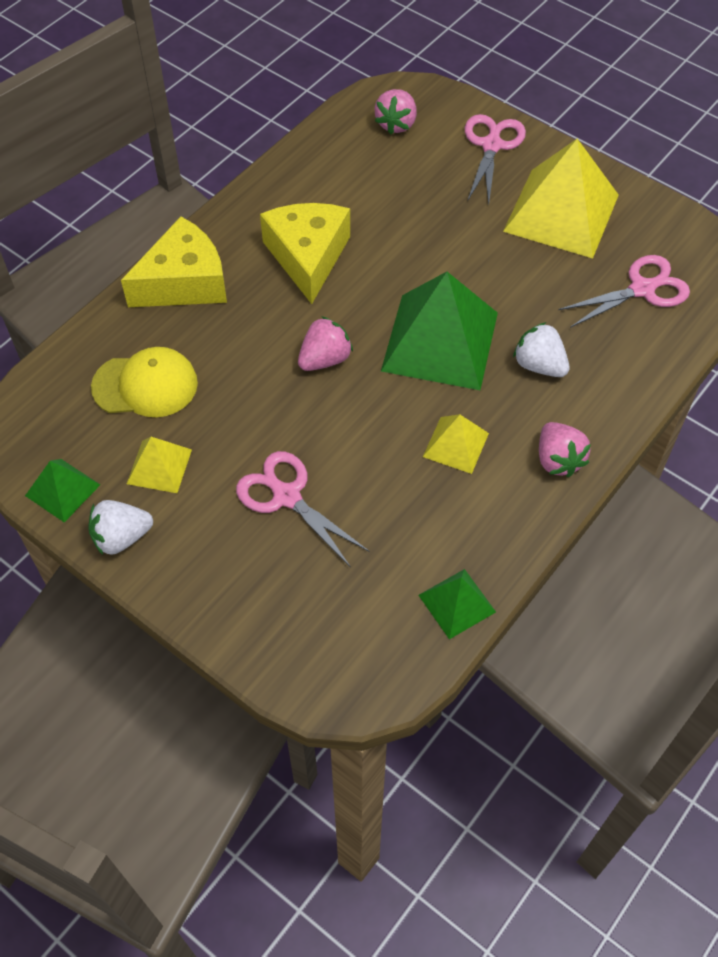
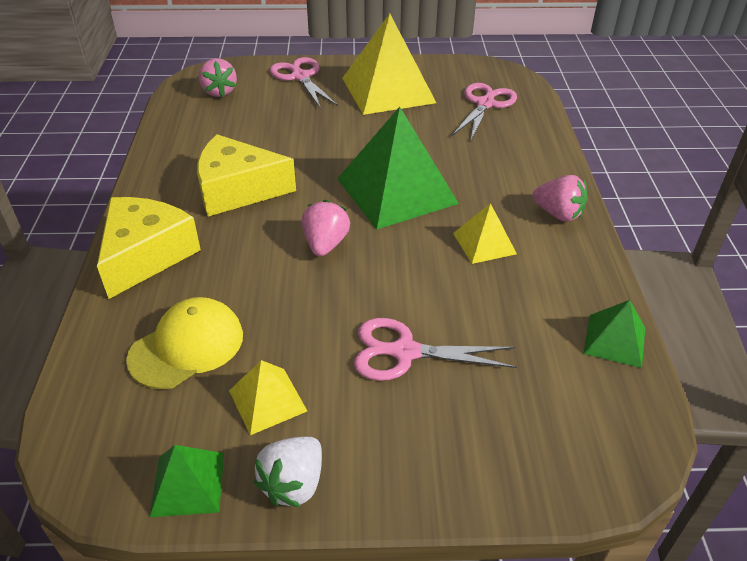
camera: 40 degrees left, 15 degrees down
(308, 256) = (237, 190): yellow cheese -> yellow cheese turned 45 degrees counterclockwise
(539, 365) = (477, 170): white strawberry -> none

